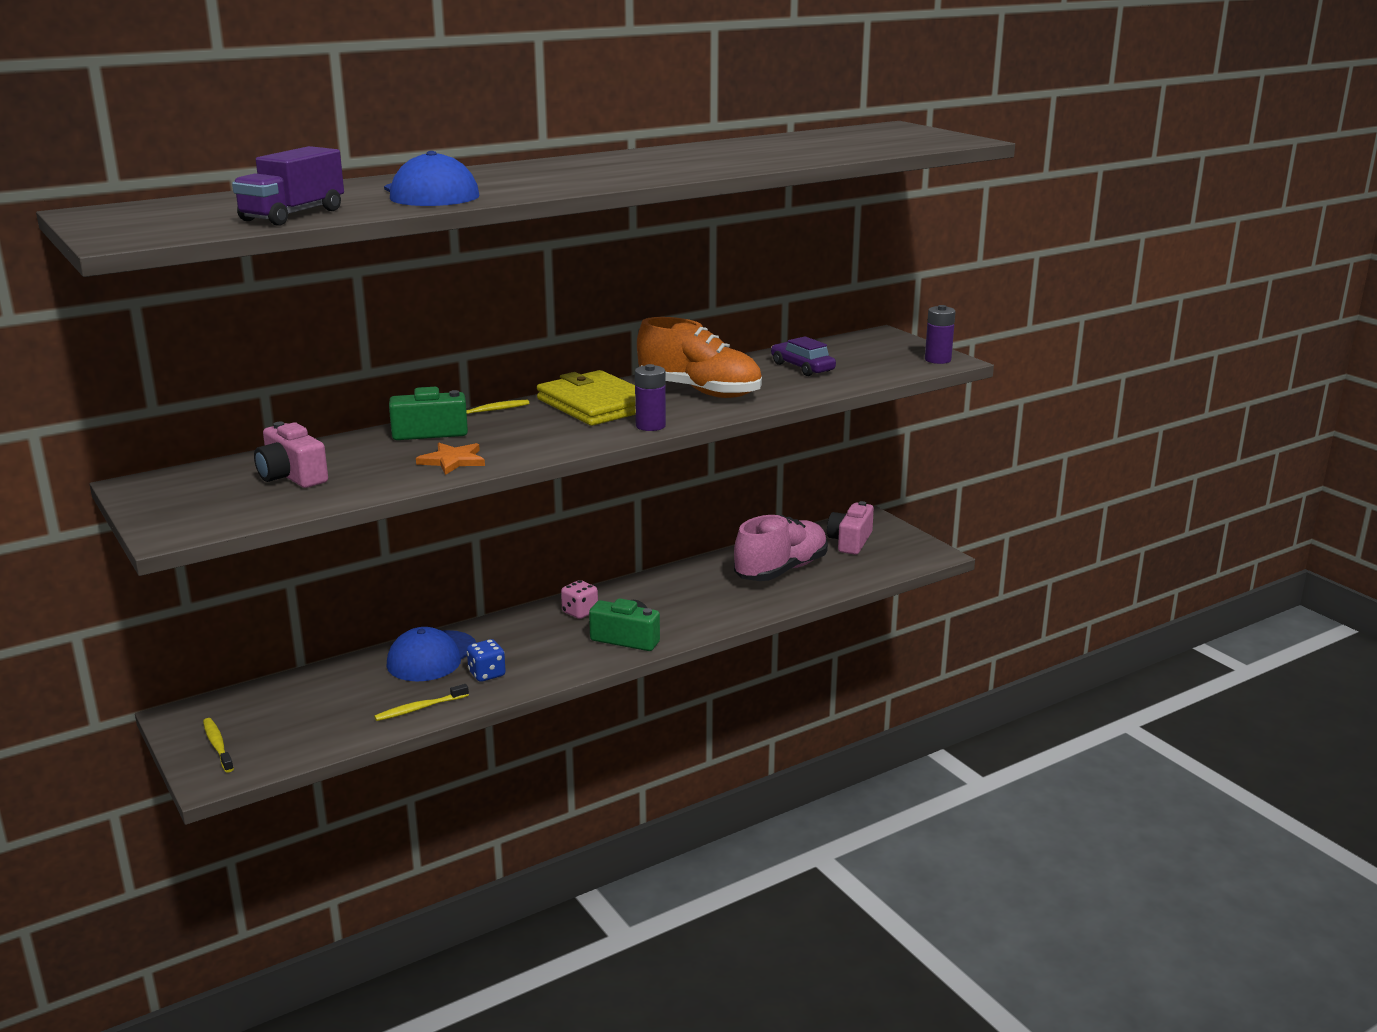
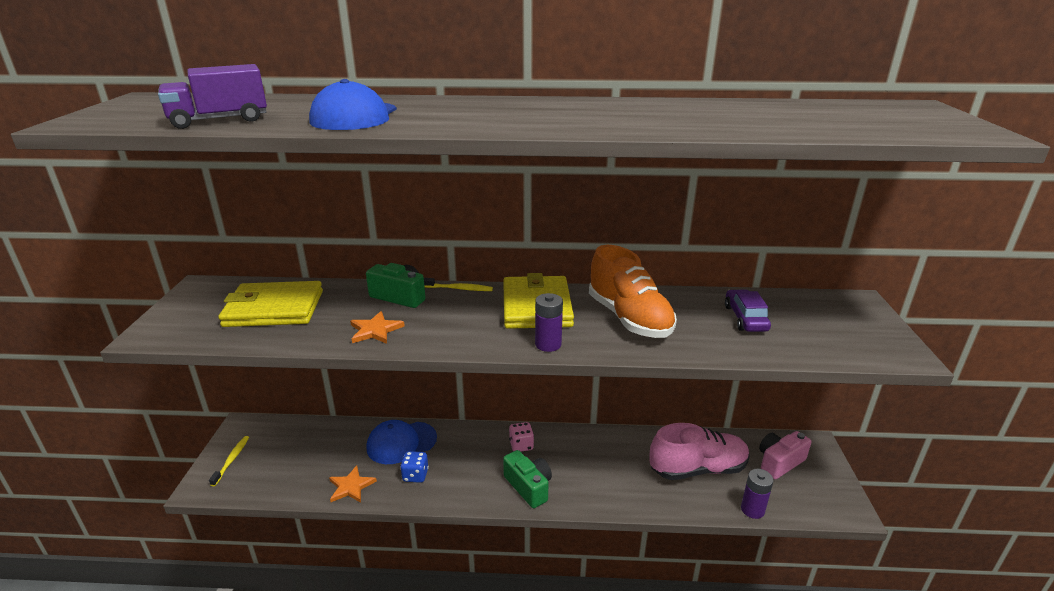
camera: 35 degrees right, 5 degrees up
(291, 476) = (274, 309): pink camera -> yellow wallet
(419, 708) = (351, 486): yellow toothbrush -> orange star
(938, 360) = (892, 349): purple battery -> purple battery (752, 509)

